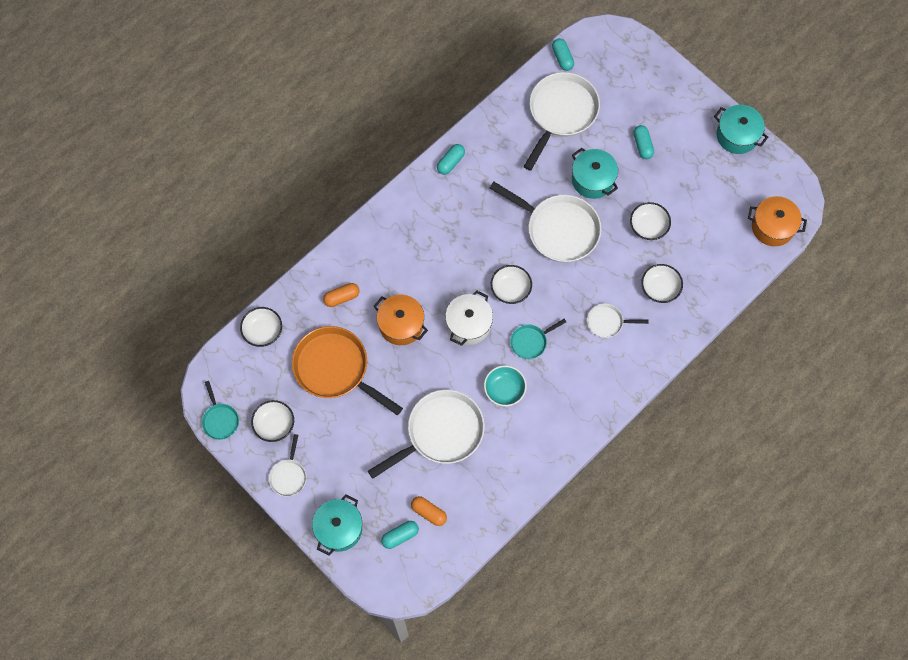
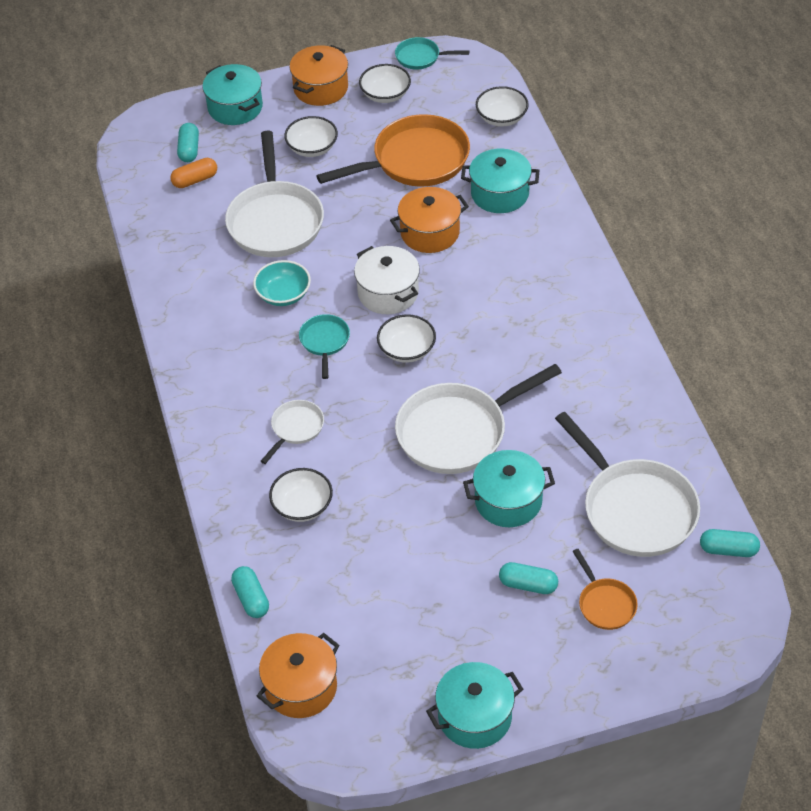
camera: 120 degrees right, 20 degrees down
(288, 476) = (320, 88): white pan -> orange pot
(342, 297) = (500, 194): orange capsule -> turquoise pot
(450, 162) = (624, 358): turquoise capsule -> turquoise capsule (251, 598)
(632, 103) = (605, 604): none -> orange pan
(648, 226) = (398, 534): white bowl -> white bowl (312, 148)

